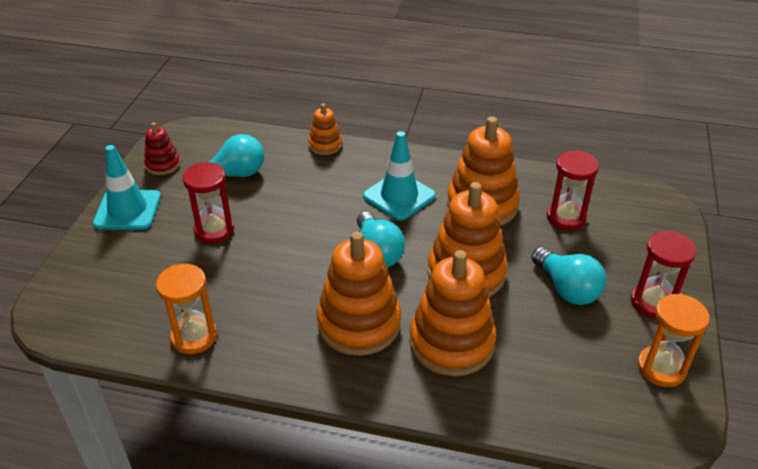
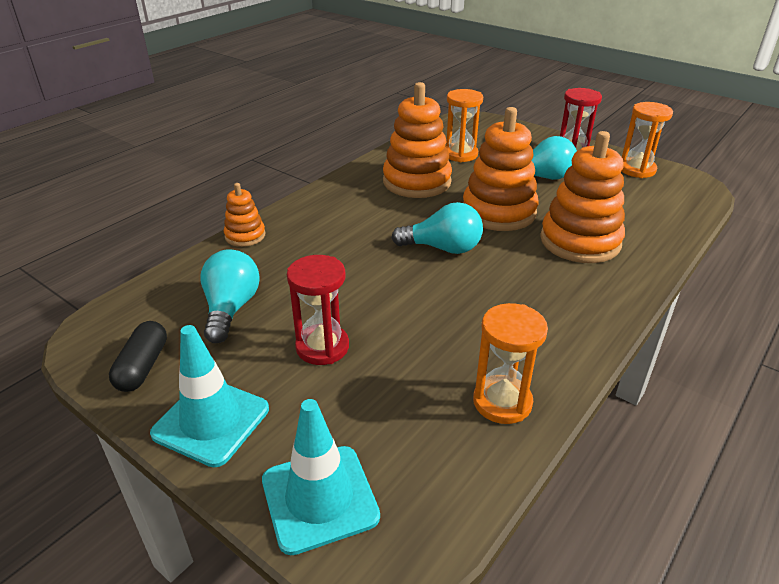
camera: 65 degrees left, 5 degrees down
(163, 164) = (143, 367): red stacking toy -> black capsule
(359, 324) = (535, 282): orange stacking toy -> none
(399, 196) = (369, 216): turquoise traffic cone -> turquoise traffic cone (319, 498)
(566, 217) = (460, 154): red hourglass -> orange hourglass

